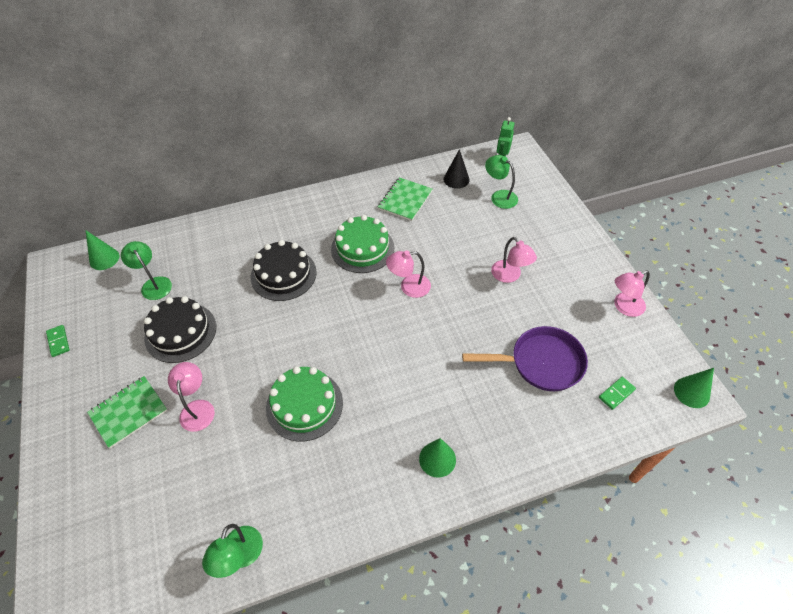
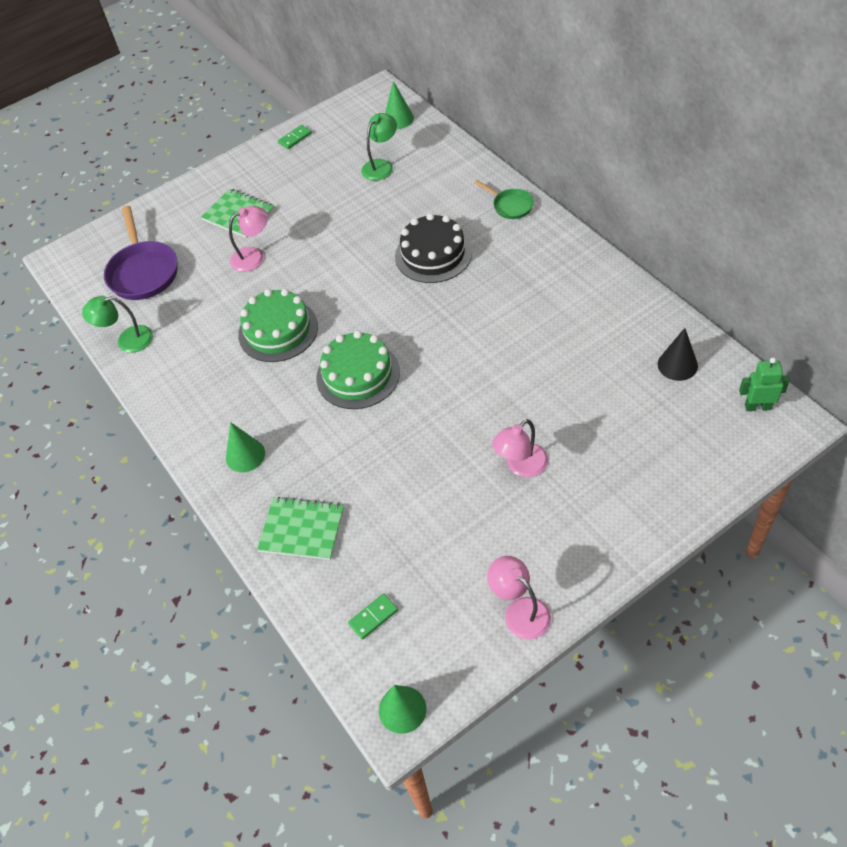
camera: 80 degrees right, 0 degrees up
(180, 332) = (331, 209): black cake -> none
(263, 217) = (510, 206): none -> green pan
(362, 248) = (502, 307): green cake -> green cake (358, 375)
(405, 200) = (605, 322): green notebook -> green notebook (302, 530)
(409, 287) = (460, 368): pink lamp -> none
(499, 196) = (669, 422): green lamp -> none
(541, 363) = (394, 527): purple pan -> purple pan (143, 272)
(616, 394) = (373, 617): green domino -> green domino turned 75 degrees counterclockwise

